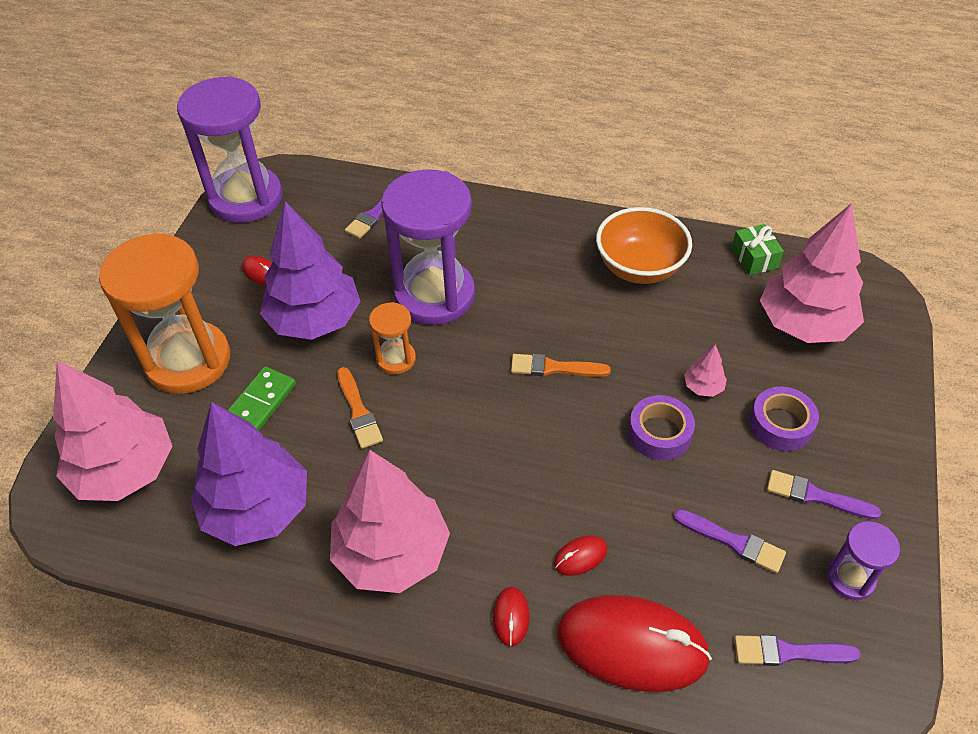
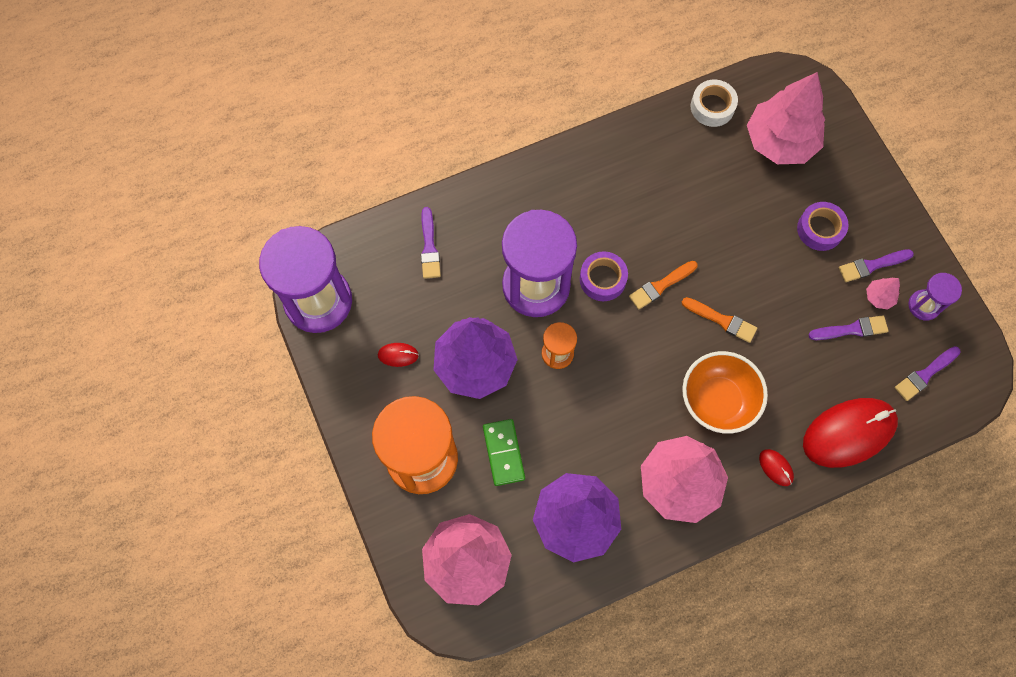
camera: 40 degrees left, 20 degrees up
(358, 411) = (571, 409): orange brush -> orange brush (722, 320)
(580, 557) = (781, 402): red mouse -> none
(639, 267) = (647, 166): orange bowl -> orange bowl (717, 400)
(659, 433) = (759, 287): purple tape -> purple tape (602, 279)
(703, 387) = (758, 234): pink tree -> pink tree (879, 297)
(754, 258) = (712, 107): green gift -> white tape

